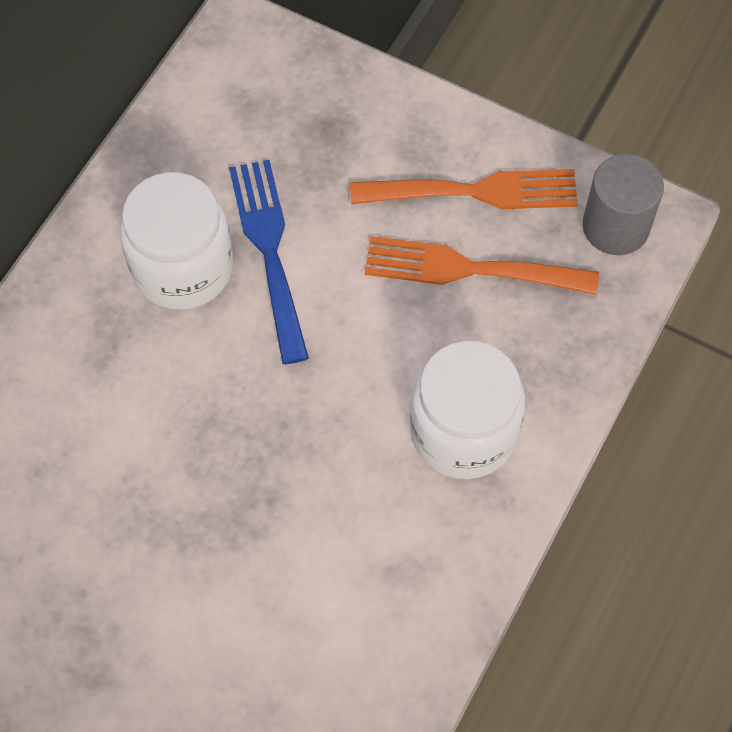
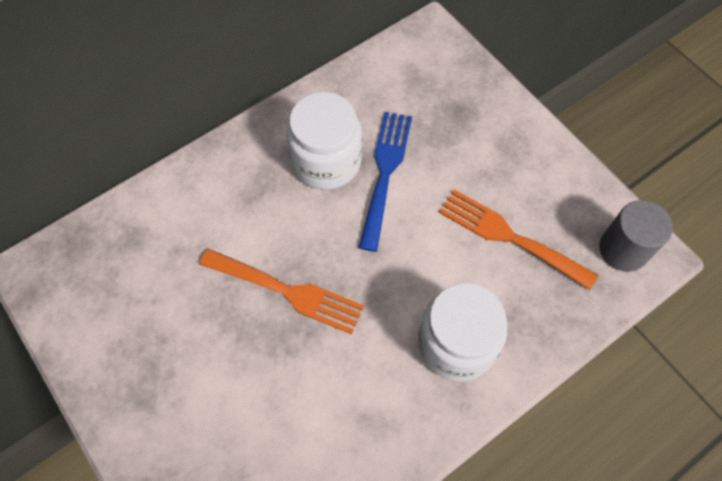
camera: 25 degrees right, 0 degrees up
(475, 191) = (536, 188): orange fork -> orange fork (288, 291)

